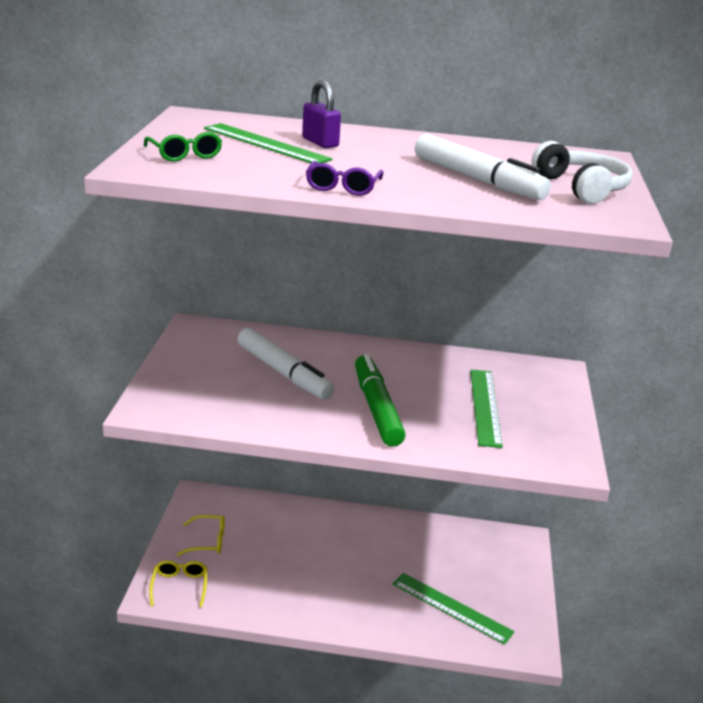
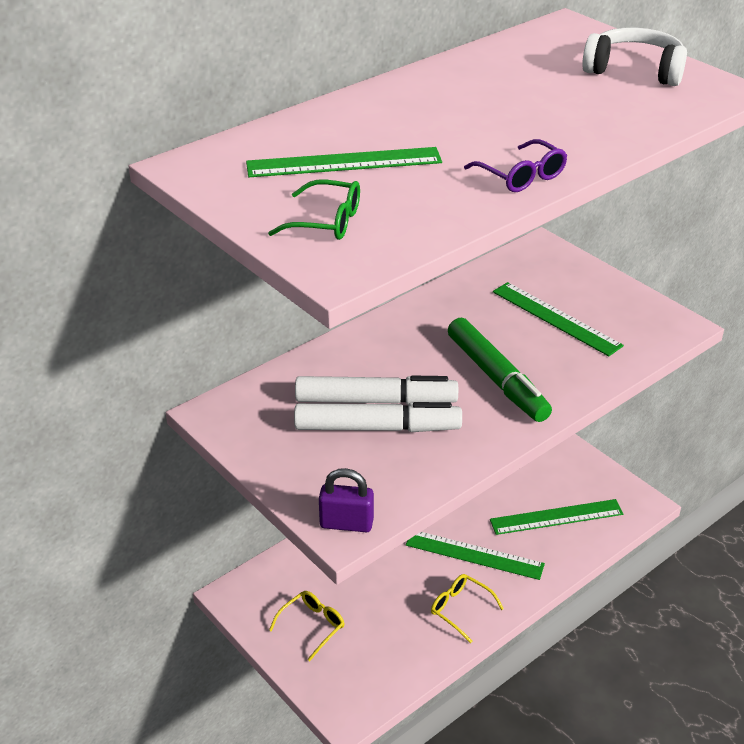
camera: 45 degrees left, 10 degrees up
(179, 586) = (354, 684): yellow glasses -> yellow glasses (460, 609)
(320, 142) = (375, 133): purple padlock -> purple padlock (346, 523)
(360, 583) = (474, 555): none -> green ruler
(377, 408) = (496, 378): green marker -> green marker turned 150 degrees counterclockwise
(477, 180) = (568, 104): white marker -> white marker (377, 428)

